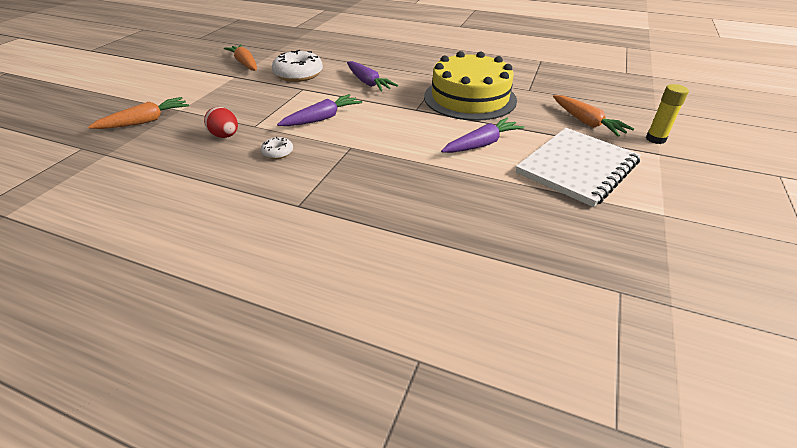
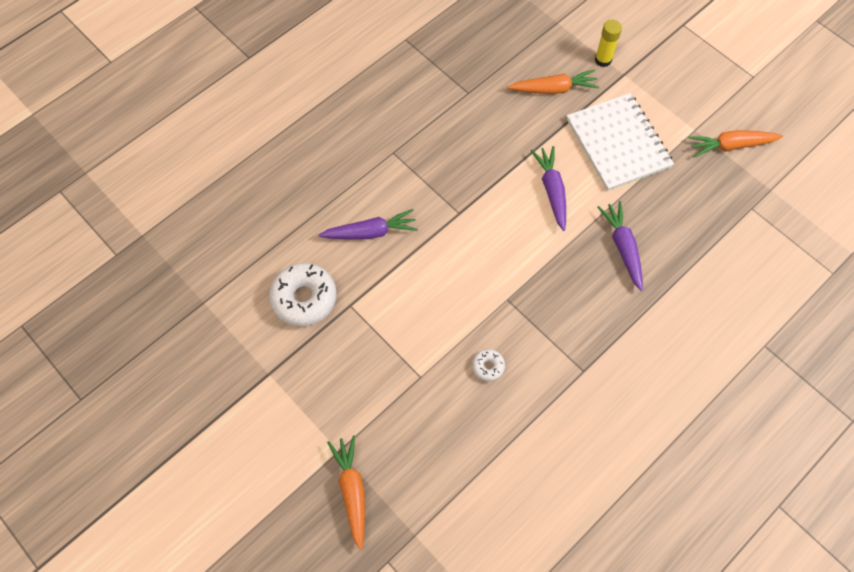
camera: 65 degrees left, 25 degrees up
(225, 136) = (430, 409): red egg -> none
(245, 64) = (231, 353): orange carrot -> orange carrot (731, 146)
(322, 118) = (436, 307): purple carrot -> purple carrot (623, 248)
(470, 98) = (459, 154): yellow cake -> none

